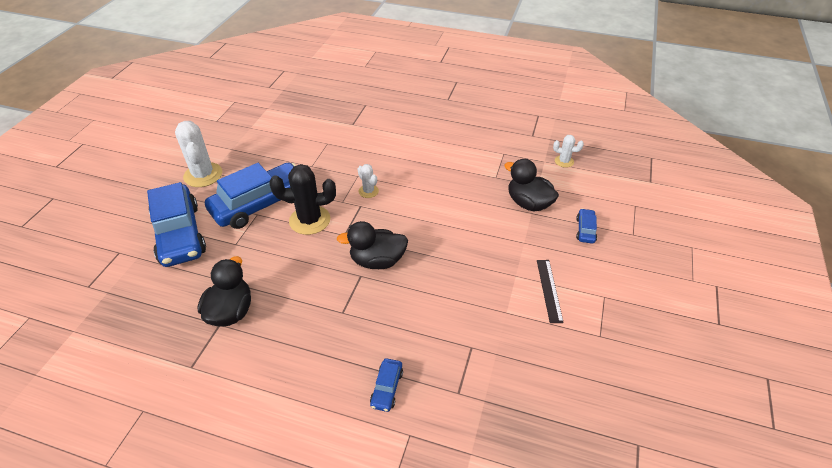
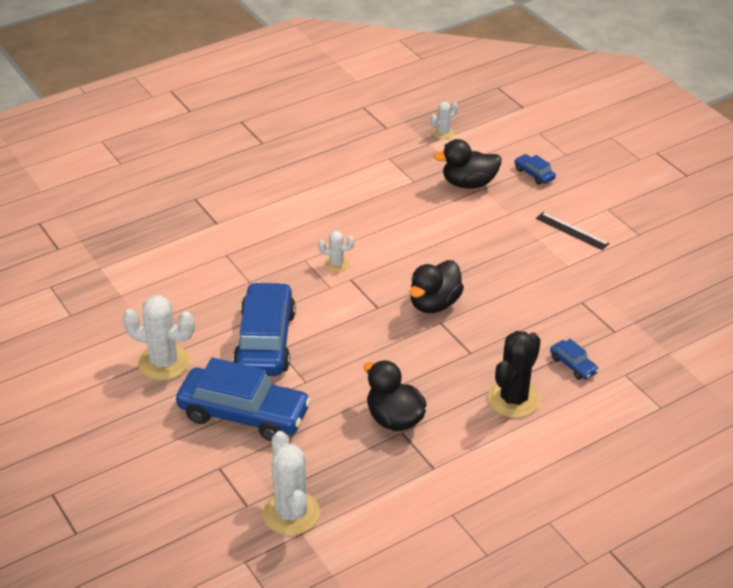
camera: 50 degrees left, 5 degrees down
(91, 313) = (291, 513): none -> white cactus
(310, 220) = (331, 319): black cactus -> black cactus (514, 399)

